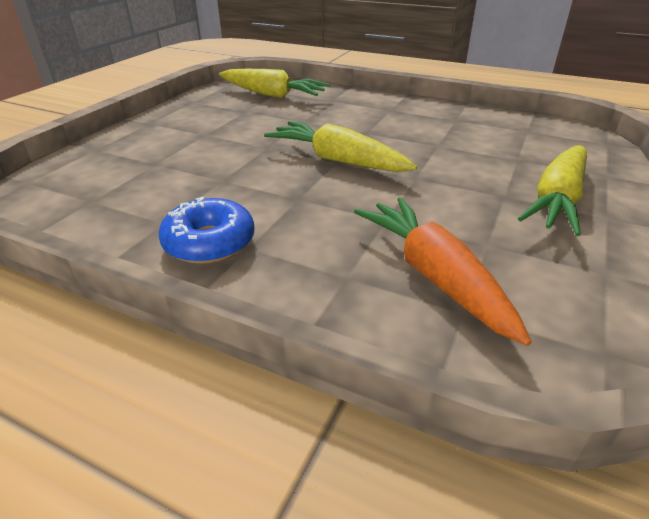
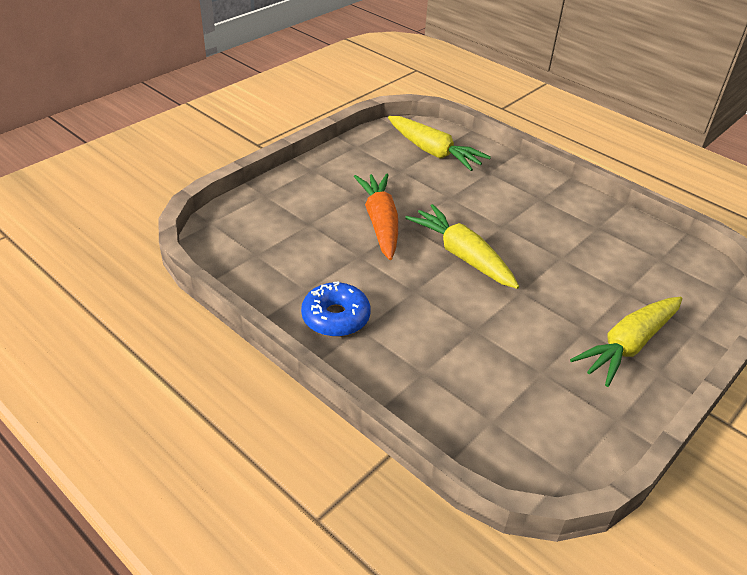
camera: 15 degrees right, 5 degrees up
(434, 275) = (486, 388): orange carrot -> orange carrot (380, 223)

